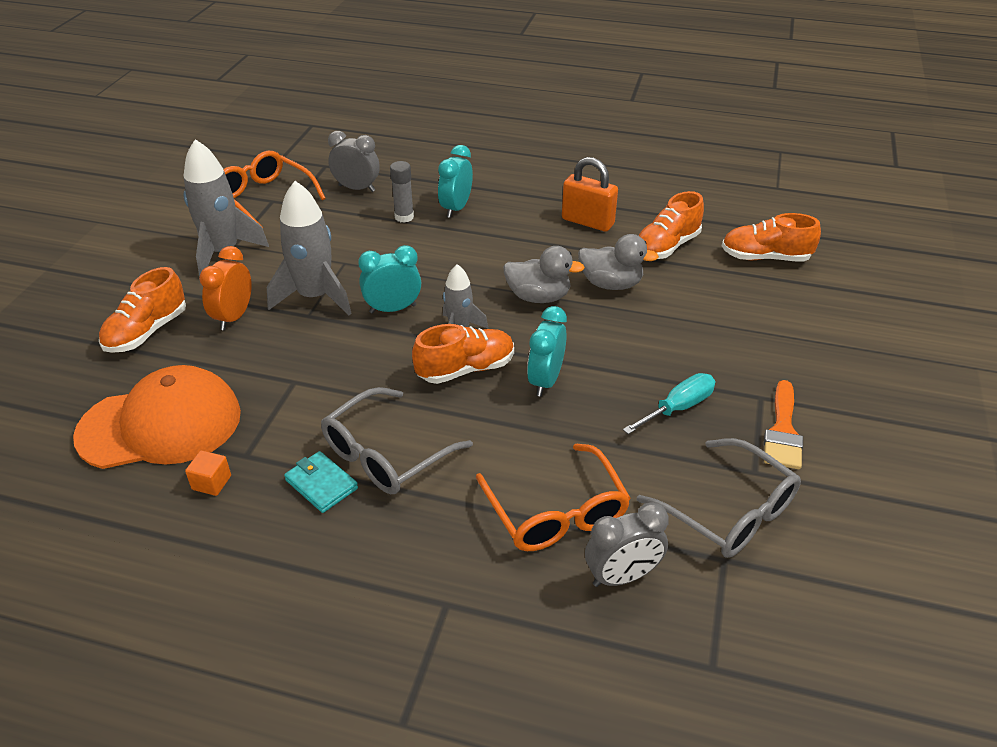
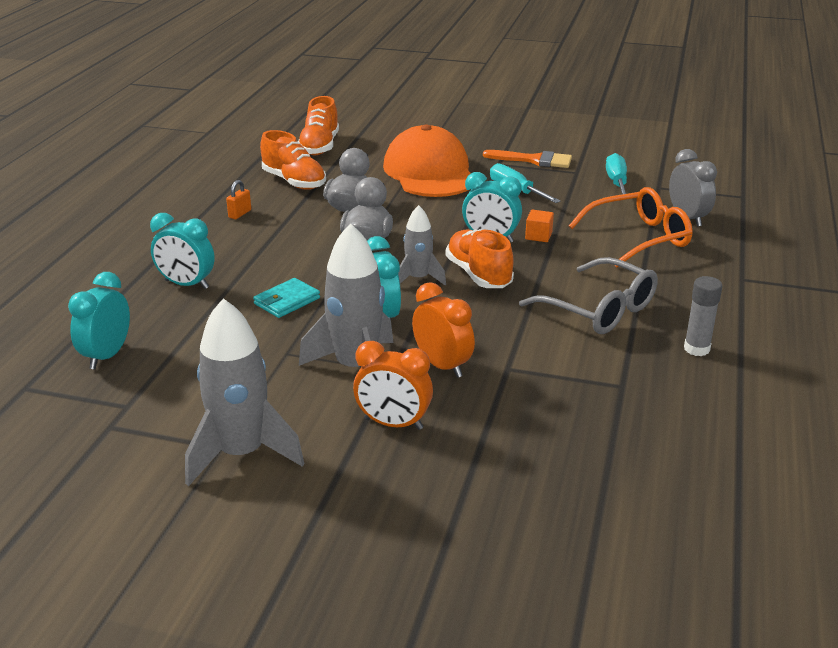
camera: 90 degrees left, 10 degrees down
(147, 332) = (423, 493): orange shoe -> none
(160, 424) = (592, 449): orange cap -> orange cap (430, 172)
(211, 482) = (664, 401): orange cube -> orange cube (538, 236)
(264, 197) = (98, 434): orange glasses -> none
(307, 343) = (442, 366): none -> orange clock
(321, 484) = (645, 339): turquoise wallet -> turquoise wallet (287, 301)
(357, 188) = (107, 356): grey clock -> turquoise clock
(404, 217) = (194, 317): grey glue stick -> grey glue stick (696, 349)
(587, 222) = (240, 214): orange padlock -> orange padlock, size x0.49
(729, 512) = (616, 182): grey glasses -> turquoise screwdriver

